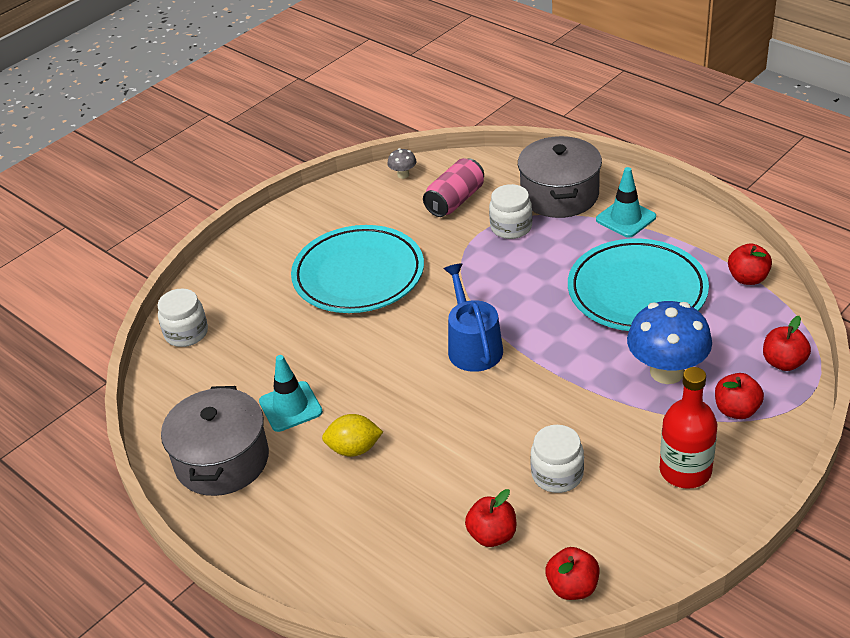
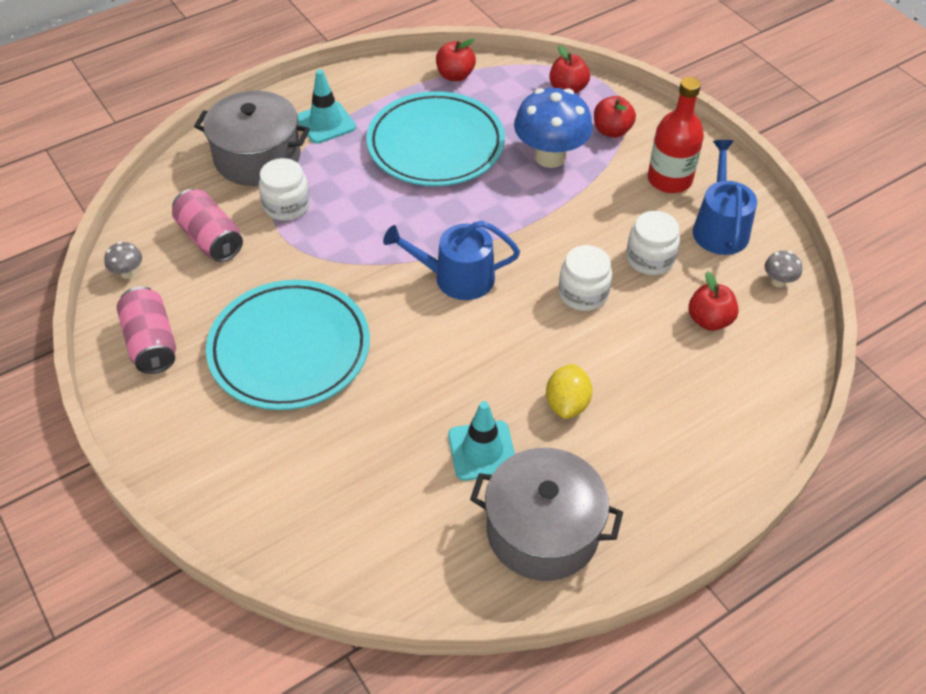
camera: 80 degrees left, 10 degrees up
(186, 333) = (303, 544): white jar -> white jar (583, 294)
(341, 208) = (151, 343): none -> pink can
(572, 587) = (778, 281): red apple -> grey mushroom
(631, 524) = (719, 227): none -> blue watering can

